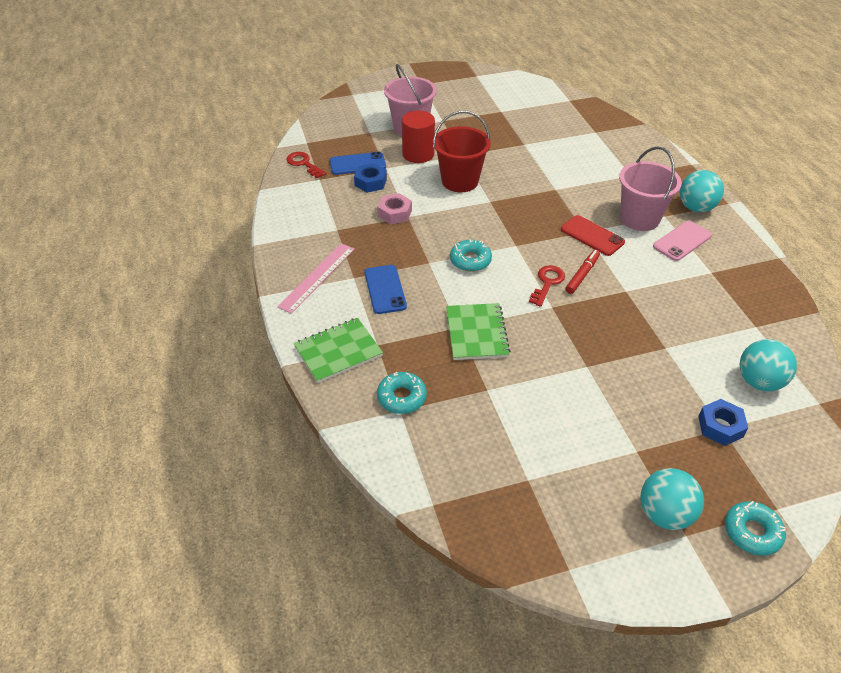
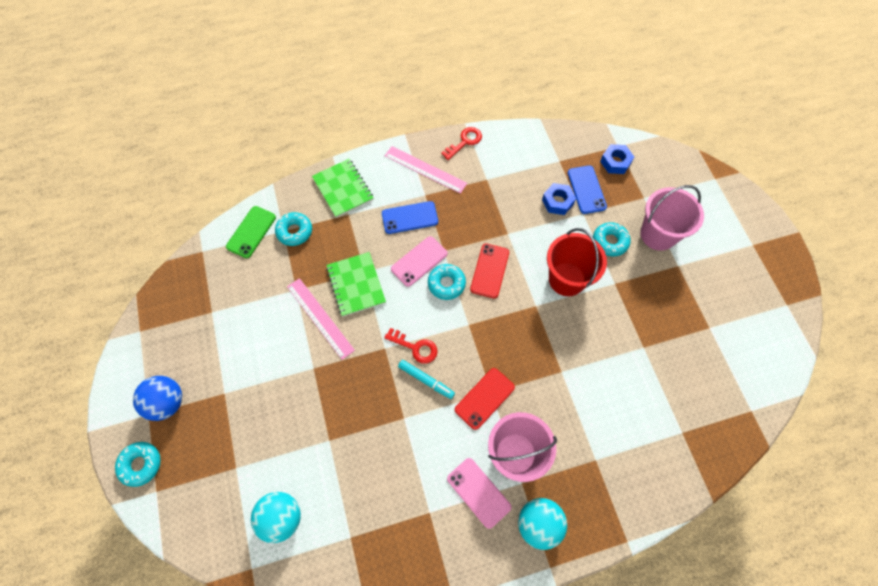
camera: 90 degrees right, 20 degrees up
(304, 164) = (581, 147): red key -> red key (464, 142)
(395, 213) = (511, 223): pink nut -> none
(401, 446) = (251, 232): none -> green phone
(418, 154) = (610, 242): red cylinder -> turquoise donut
(443, 281) = (419, 261): none -> pink phone
(453, 229) = (489, 270): none -> red phone
(476, 333) = (356, 285): green notebook -> green notebook turned 75 degrees clockwise
(523, 363) = (320, 318): none -> pink ruler
(582, 275) = (426, 380): red marker -> turquoise marker
(664, 514) = (167, 402): turquoise ball -> blue ball
(720, 426) = (238, 467): blue nut -> blue nut (615, 162)

